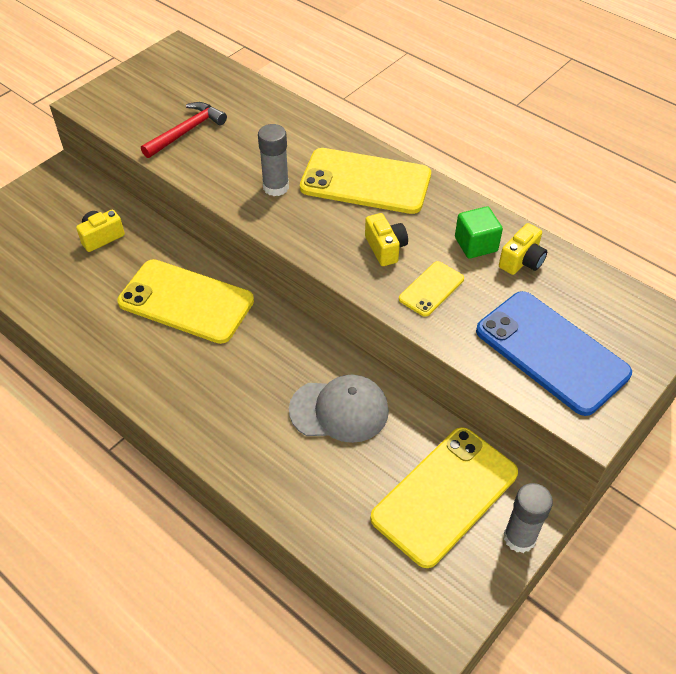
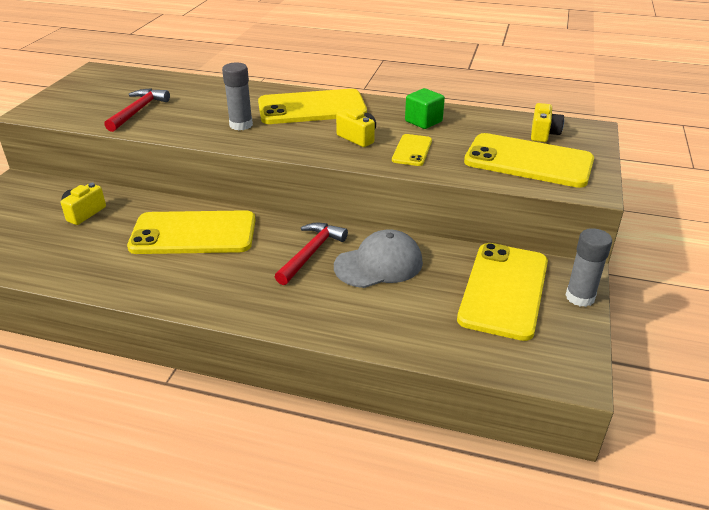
camera: 25 degrees left, 15 degrees down
(281, 370) = (311, 253): none -> red hammer
(521, 261) = (463, 122): yellow camera -> yellow camera (543, 134)
(551, 352) = (528, 161): blue phone -> yellow phone

